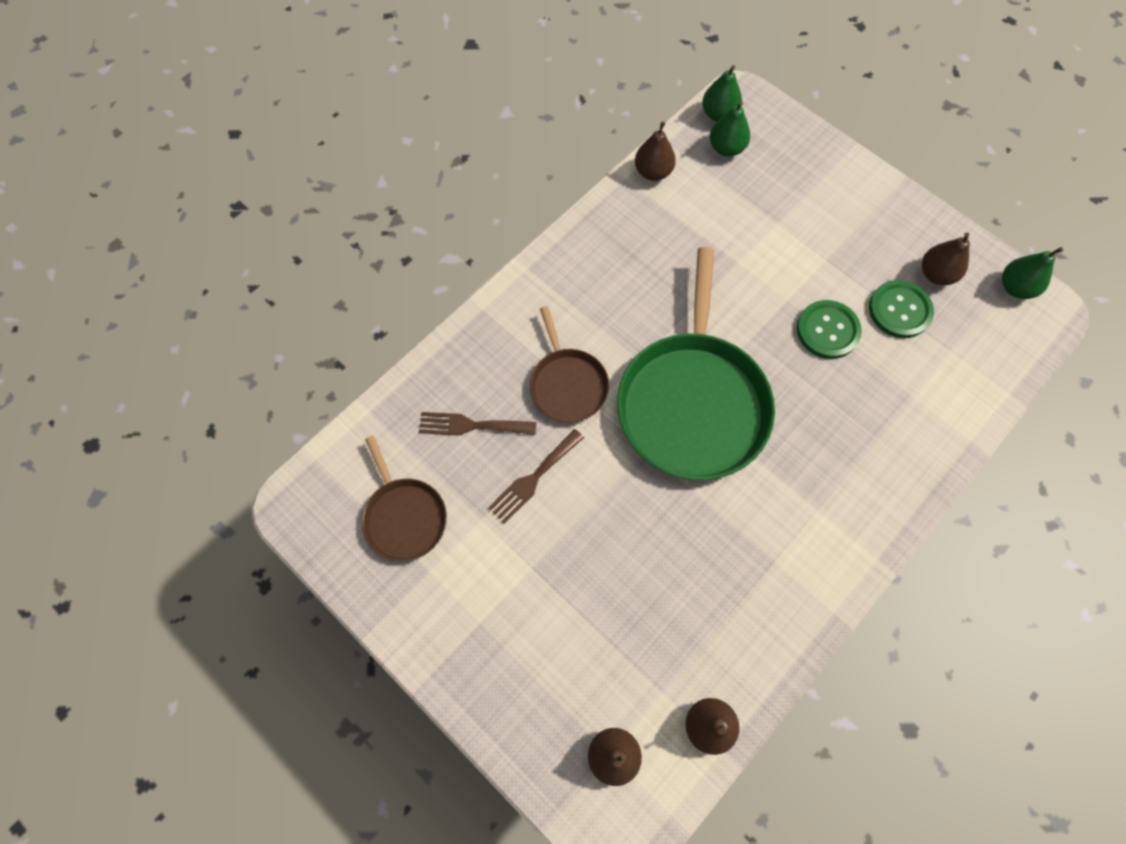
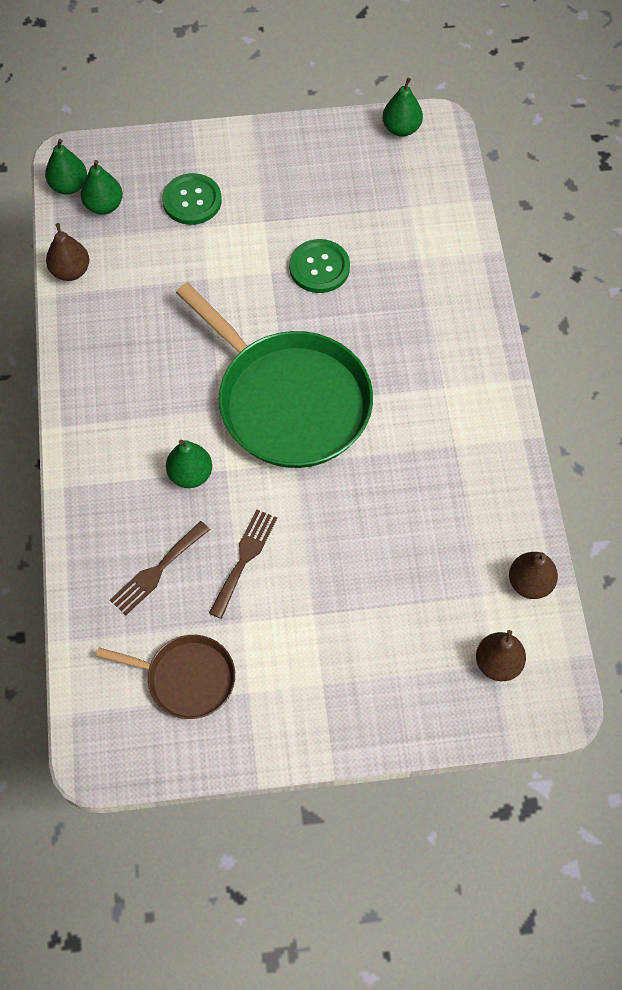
camera: 50 degrees left, 5 degrees down
(533, 478) = (244, 558): brown fork -> brown fork turned 150 degrees counterclockwise
(567, 384) = (190, 474): brown pan -> green pear
(899, 310) = (349, 210): green button -> green button (192, 200)
(936, 274) = (344, 165): brown pear -> none

